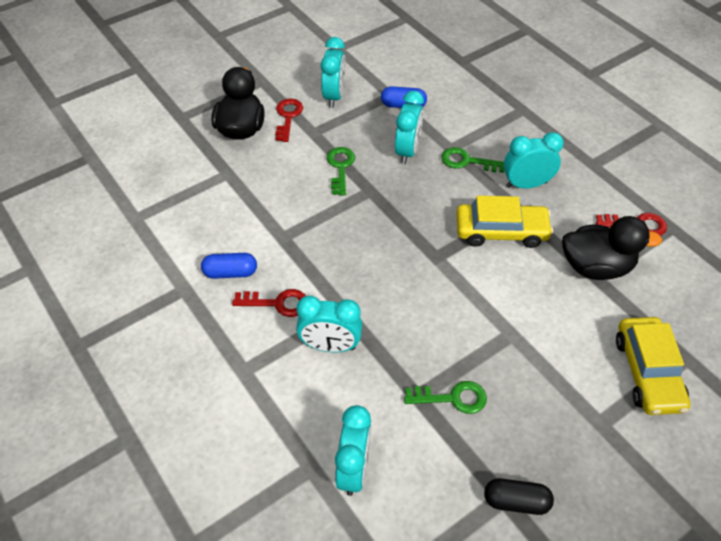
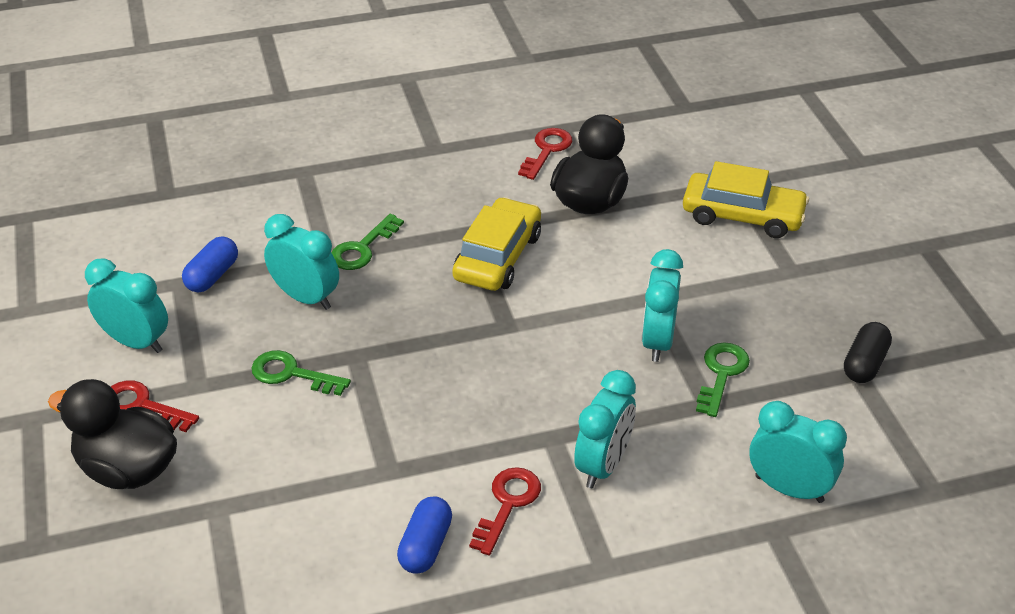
camera: 70 degrees left, 10 degrees down
(526, 184) = (434, 211): turquoise clock -> turquoise clock (657, 341)

